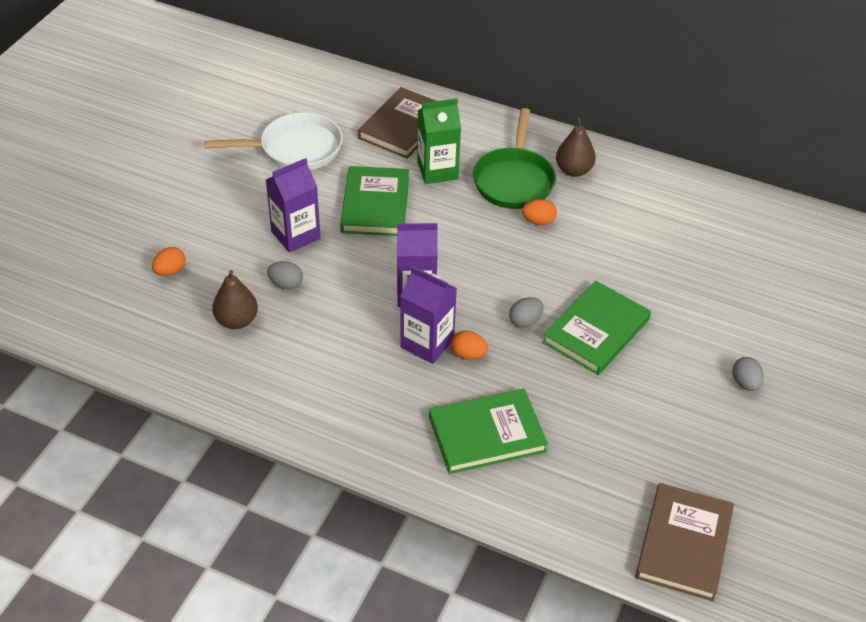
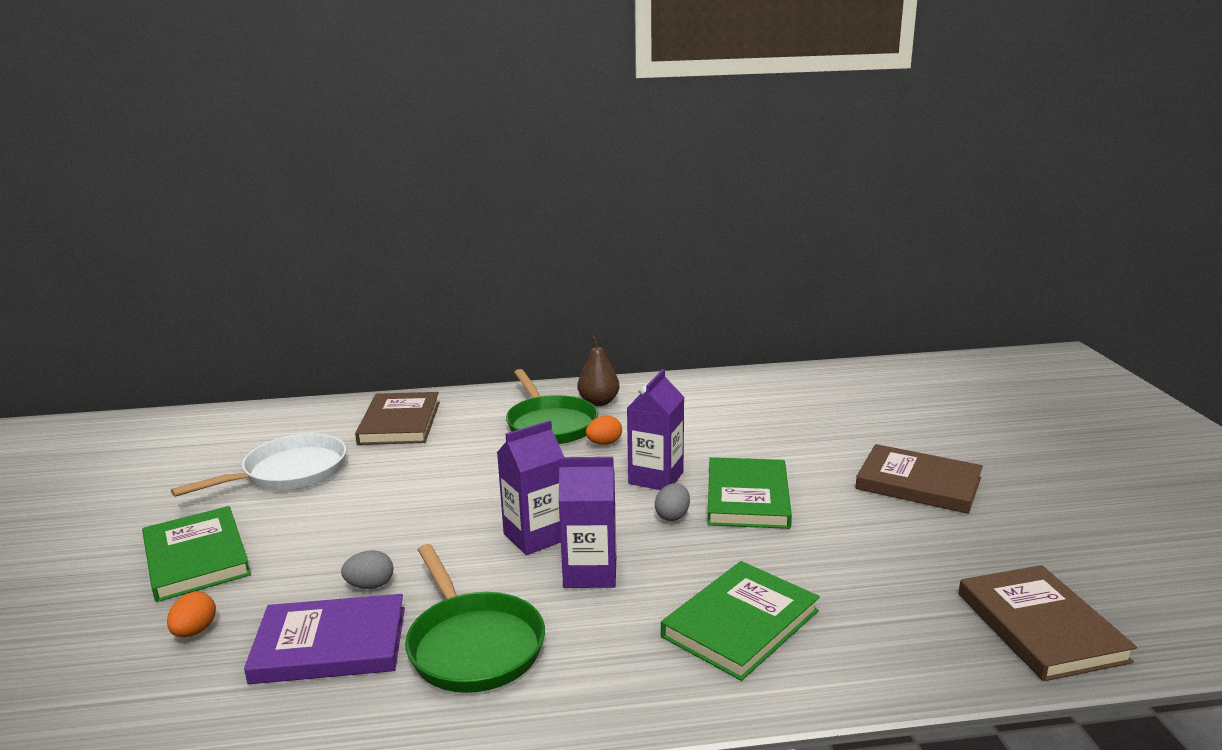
camera: 30 degrees left, 25 degrees down
(236, 320) = (330, 645): brown pear -> purple book
(295, 235) = (347, 539): purple carton -> purple carton (656, 478)
(315, 364) = (473, 645): none -> green pan
(375, 204) = (422, 485): green book -> green book (196, 558)
(437, 170) = (466, 441): green carton -> none
(468, 354) = (644, 564): orange egg -> none
(745, 383) = (918, 483): grey egg -> brown book

